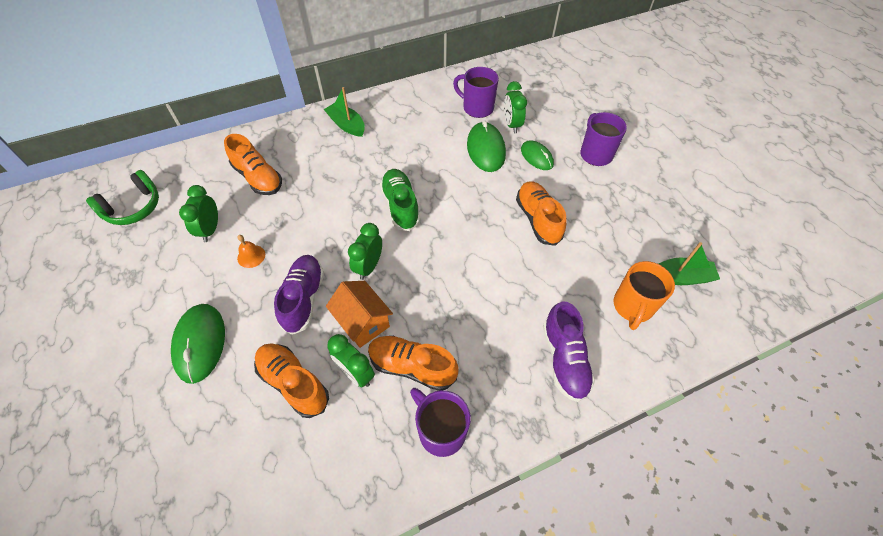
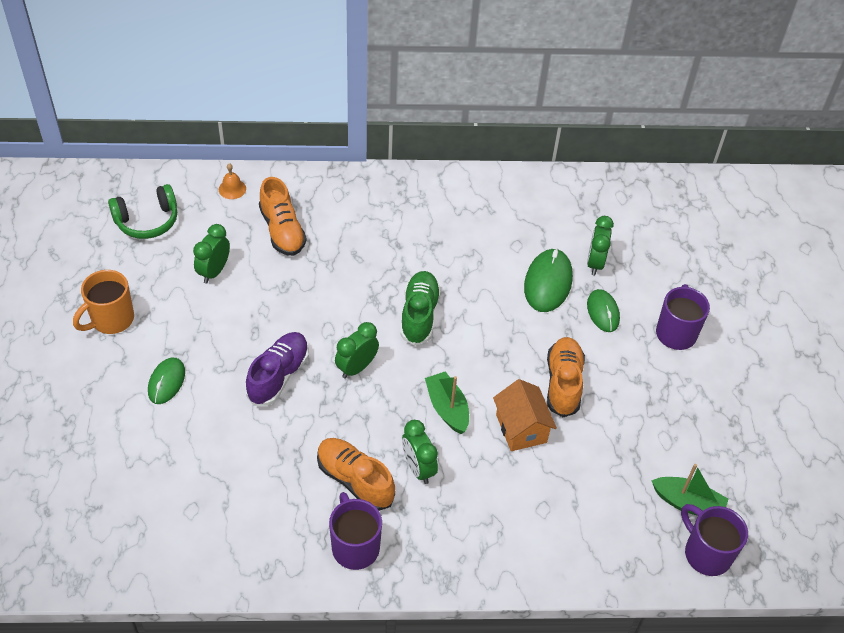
camera: 20 degrees right, 5 degrees down
(200, 343) = (166, 382): green mouse -> green mouse, size x0.64
(251, 256) = (244, 314): orange bell -> orange bell (232, 189)
(293, 383) = (238, 451): orange shoe -> none
(346, 125) = (402, 200): green boat -> green boat (447, 408)
(355, 373) = (299, 465): green clock -> green clock (418, 468)
(362, 322) = (326, 420): orange house -> orange house (521, 428)
(477, 108) = (564, 228): purple mug -> purple mug (706, 553)
(564, 359) = (510, 533): purple shoe -> none
(632, 307) = (613, 512): orange mug -> orange mug (111, 320)

